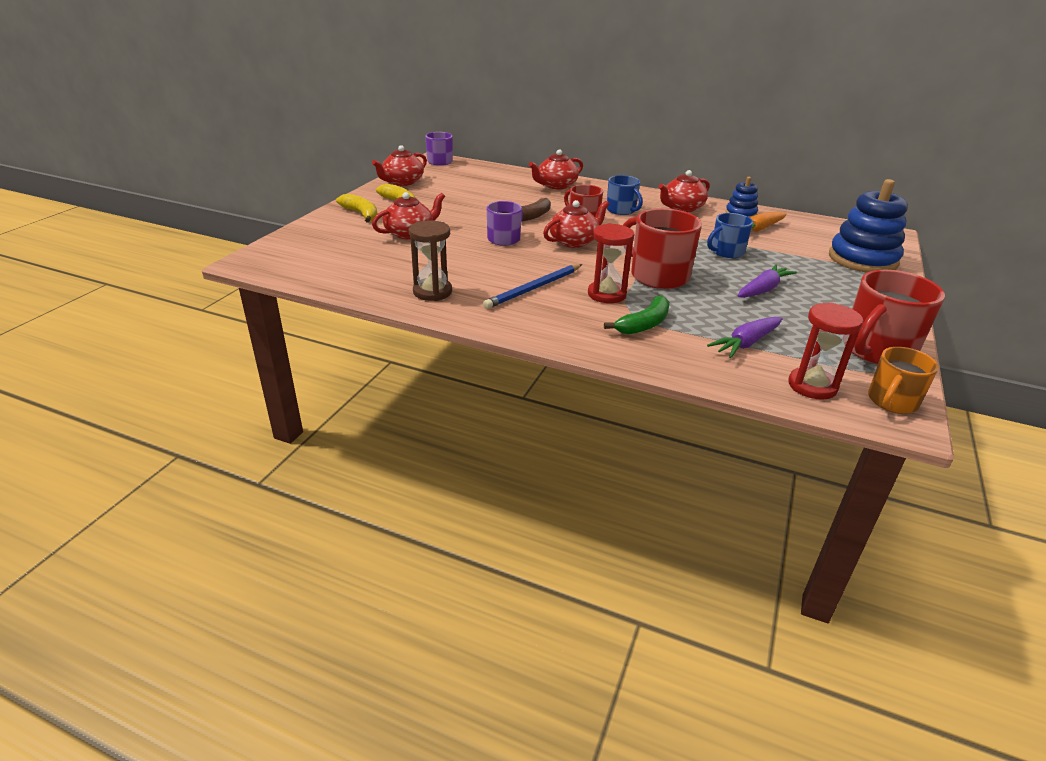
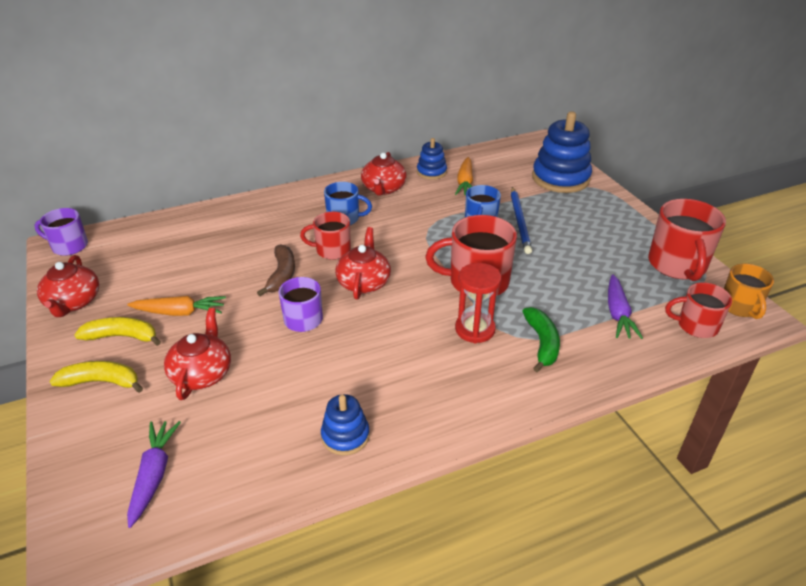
camera: 45 degrees left, 5 degrees up
(432, 292) = (345, 436): brown hourglass -> blue stacking toy
(444, 207) = (180, 312): none -> orange carrot
(534, 288) = (417, 364): blue pencil -> blue pencil (519, 221)
(556, 185) = (244, 217): red teapot -> none
(763, 289) = (553, 249): purple carrot -> purple carrot (154, 474)
(812, 386) = (696, 326): red hourglass -> red mug

